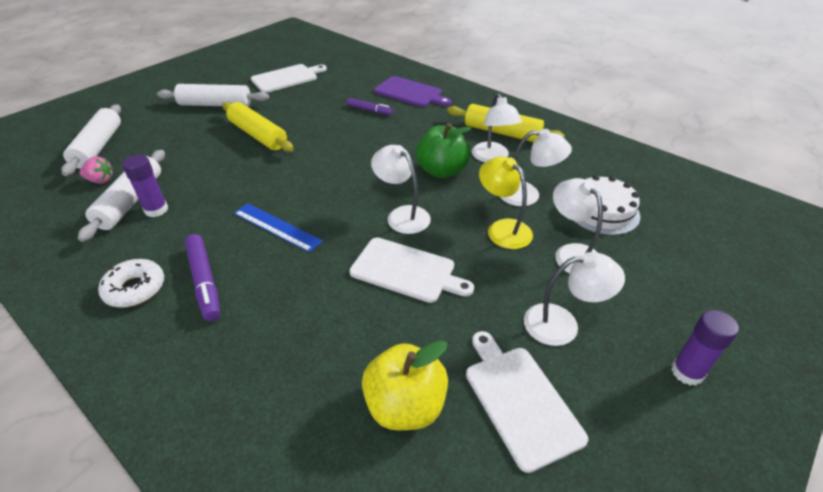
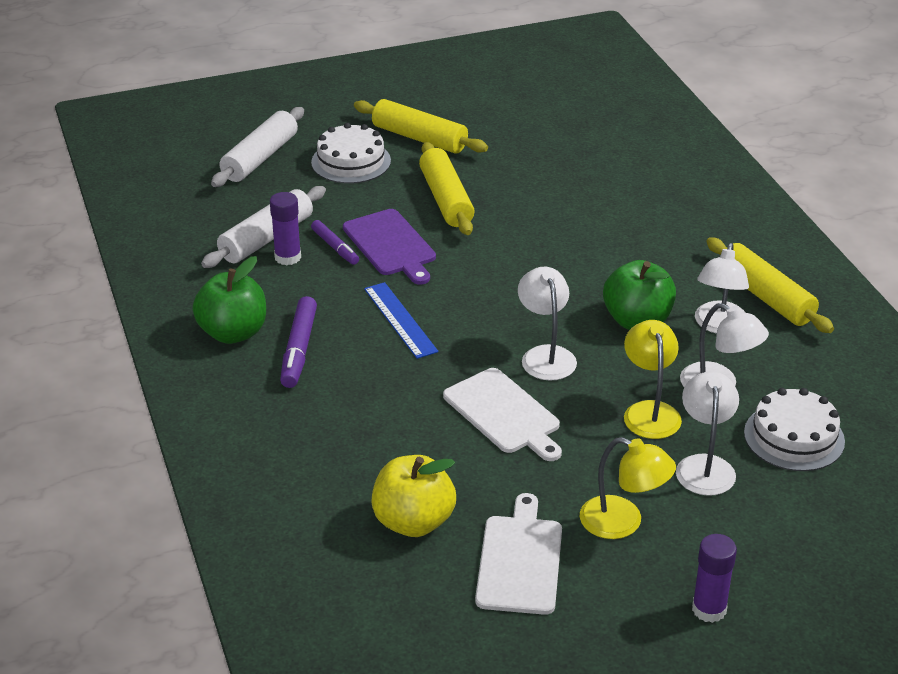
camera: 30 degrees right, 5 degrees down
(101, 180) = (246, 203): pink strawberry -> none
(135, 289) = (233, 333): white donut -> green apple
(173, 131) = (351, 161): none -> white cake
(215, 104) = (419, 138): white rolling pin -> yellow rolling pin
(286, 78) = (534, 123): white cutting board -> none
(369, 110) = (611, 207): purple marker -> purple marker (335, 247)
(410, 93) = (689, 197): purple cutting board -> purple cutting board (391, 245)
(562, 324) = (623, 522): white lamp -> yellow lamp

